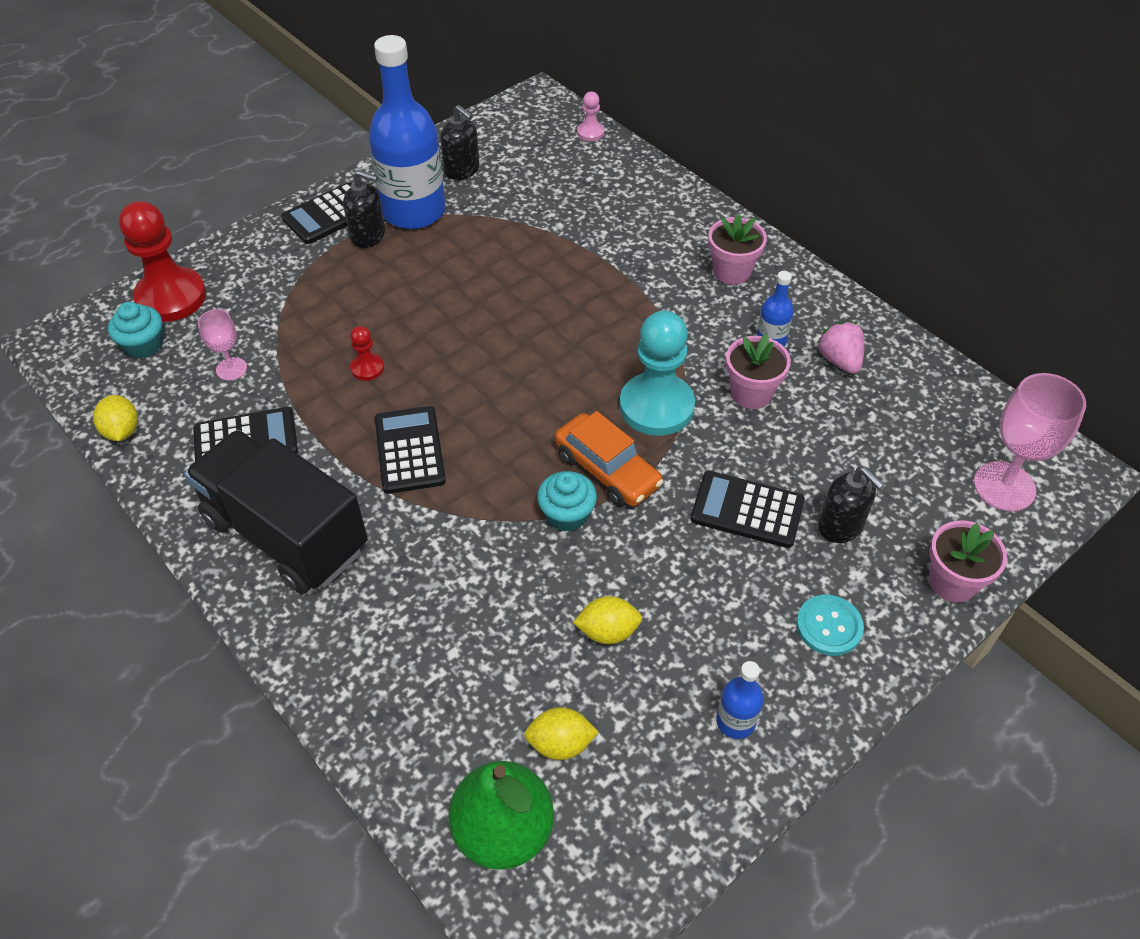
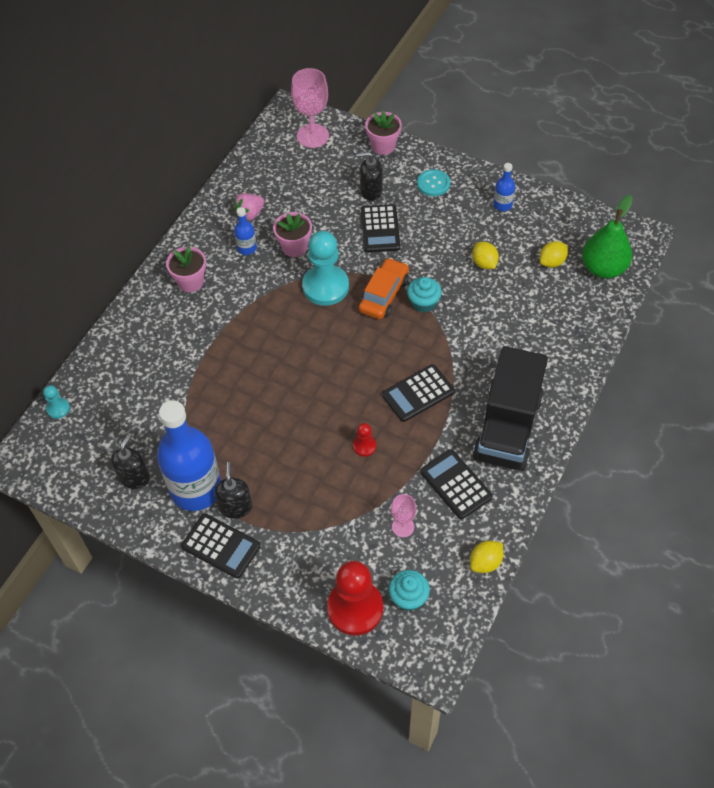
camera: 110 degrees left, 5 degrees up
(560, 744) = (552, 262): yellow lemon -> yellow lemon turned 75 degrees clockwise
(590, 133) = (58, 408): pink pawn -> turquoise pawn
(840, 526) = (371, 191): black soap dispenser -> black soap dispenser turned 120 degrees counterclockwise

